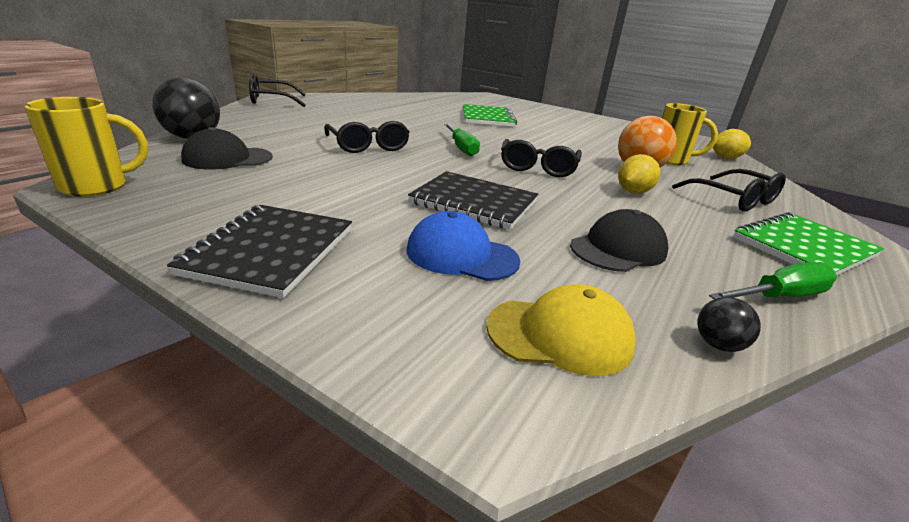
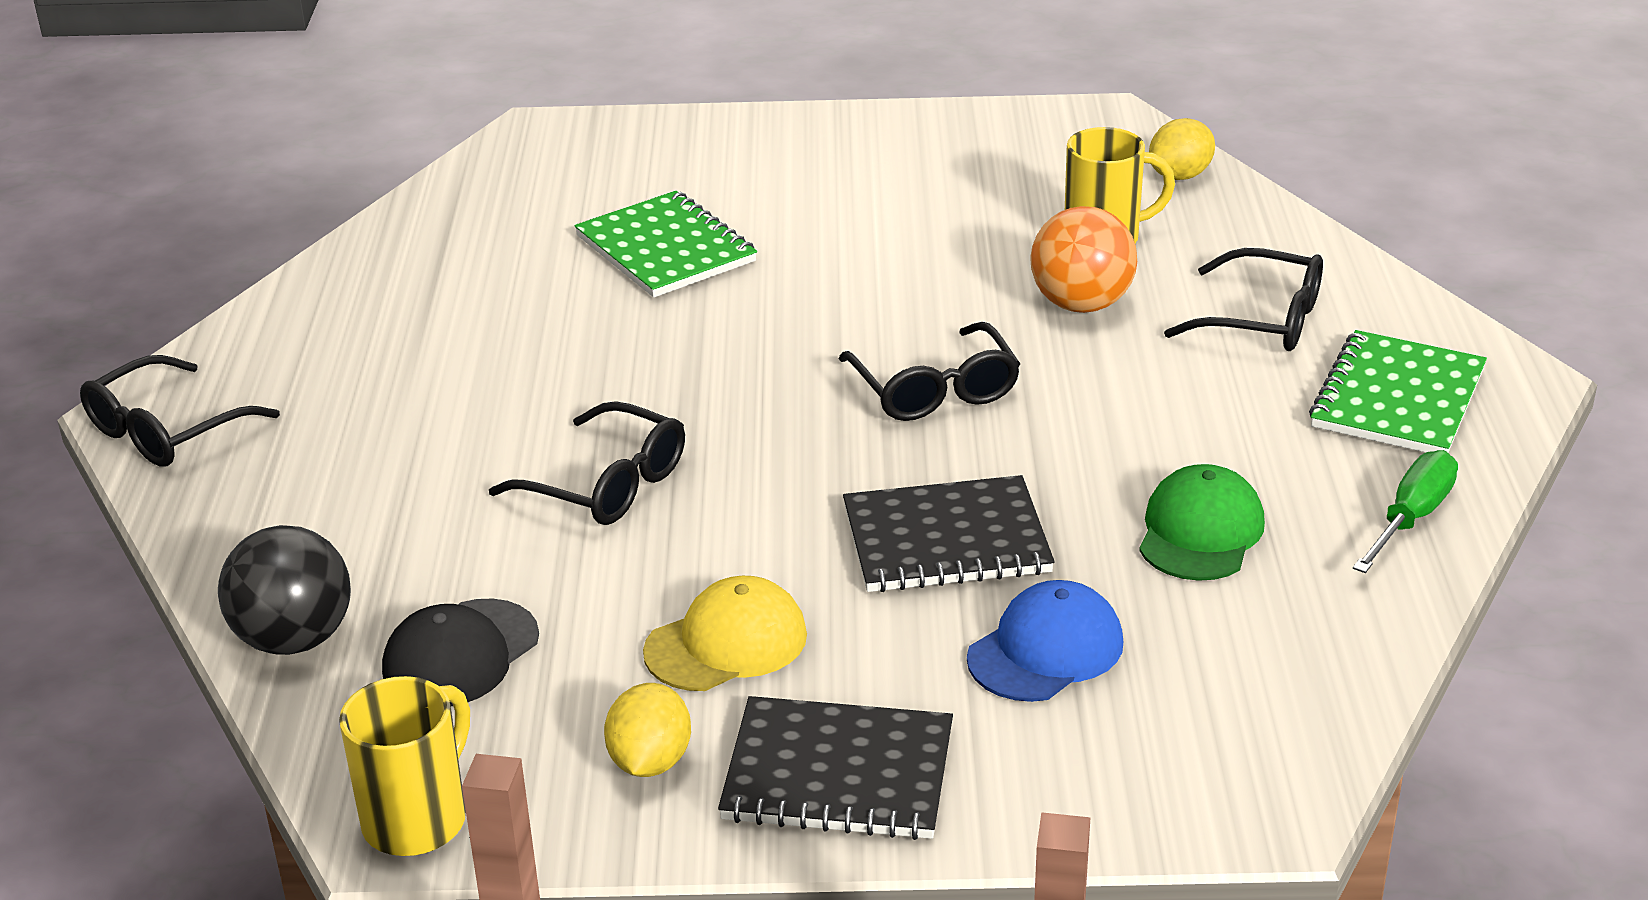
camera: 30 degrees left, 5 degrees up
(270, 251) = (838, 774): black notebook -> black notebook turned 60 degrees counterclockwise
(461, 148) = (757, 399): green screwdriver -> none
(461, 255) = (1045, 650): blue cap -> blue cap turned 150 degrees clockwise
(560, 335) = (1248, 701): yellow cap -> yellow cap (726, 643)
(618, 249) = (1200, 532): black cap -> green cap
(633, 192) = (1122, 381): yellow lemon -> yellow lemon (650, 761)
(718, 345) = (1389, 627): black ball -> none

